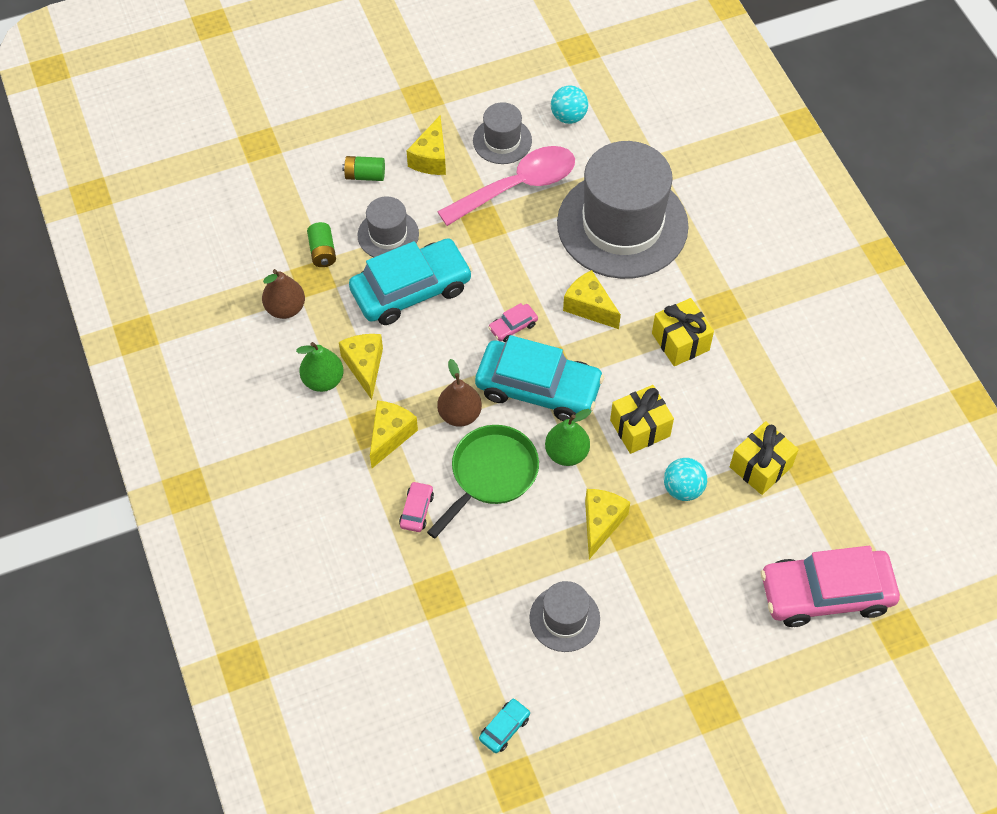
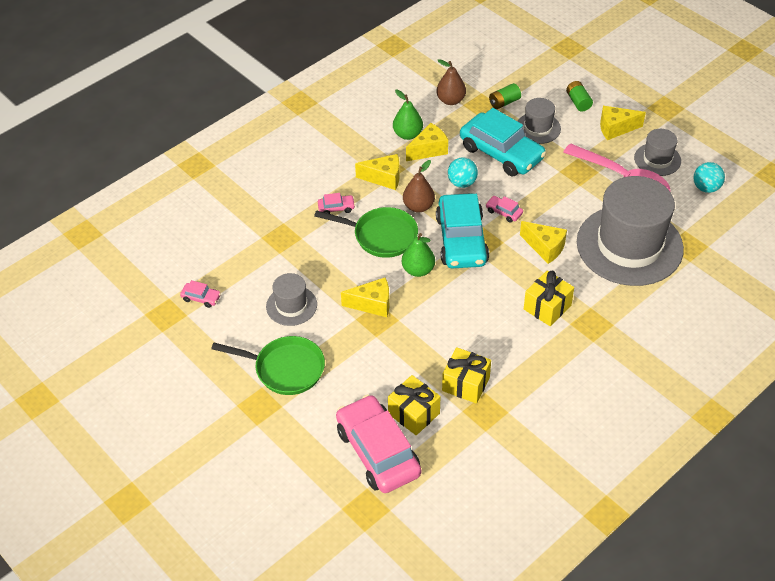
camera: 70 degrees right, 10 degrees down
(504, 728) = (201, 298): turquoise car -> pink car
(589, 307) = (545, 247): yellow cheese -> yellow cheese turned 105 degrees clockwise
(640, 428) = (460, 304): yellow gift -> yellow gift (414, 413)
(666, 658) = (285, 369): none -> green pan
(683, 488) = (423, 342): turquoise ball -> turquoise ball (462, 183)

